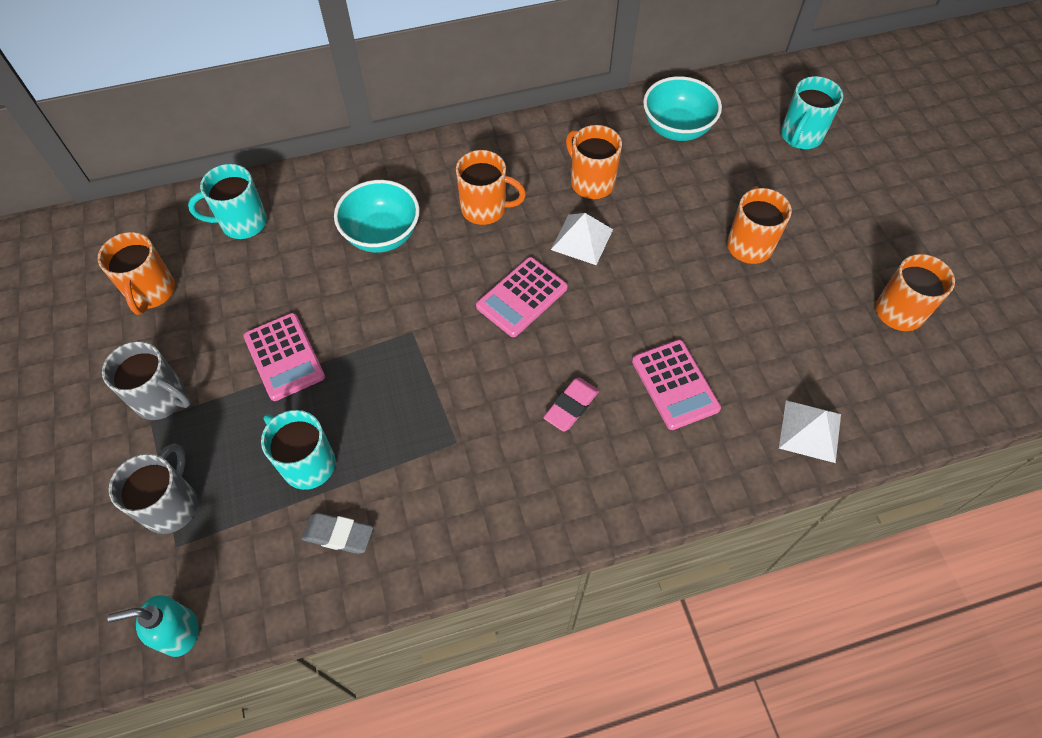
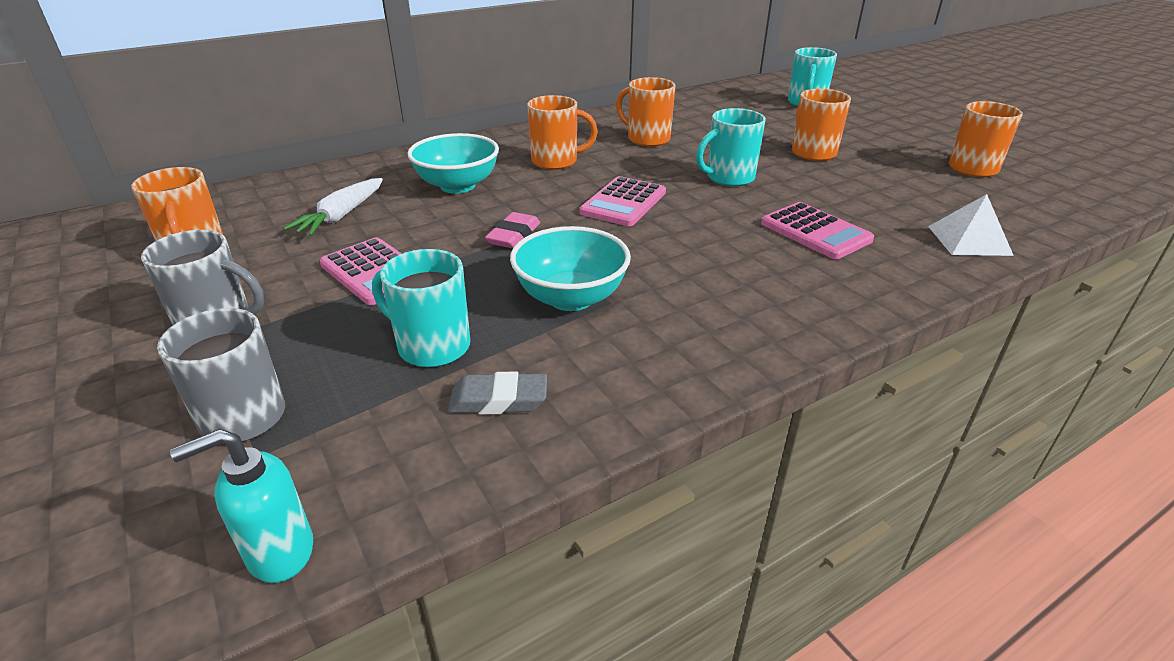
camera: 15 degrees left, 25 degrees down
(242, 223) = (299, 196): turquoise mug -> turquoise mug (728, 178)
(272, 265) = (341, 216): none -> white carrot
(571, 406) = (722, 259): pink eraser -> pink eraser (514, 236)
(582, 239) = (659, 166): white pyramid -> none
(676, 128) = (702, 109): turquoise bowl -> turquoise bowl (571, 298)

